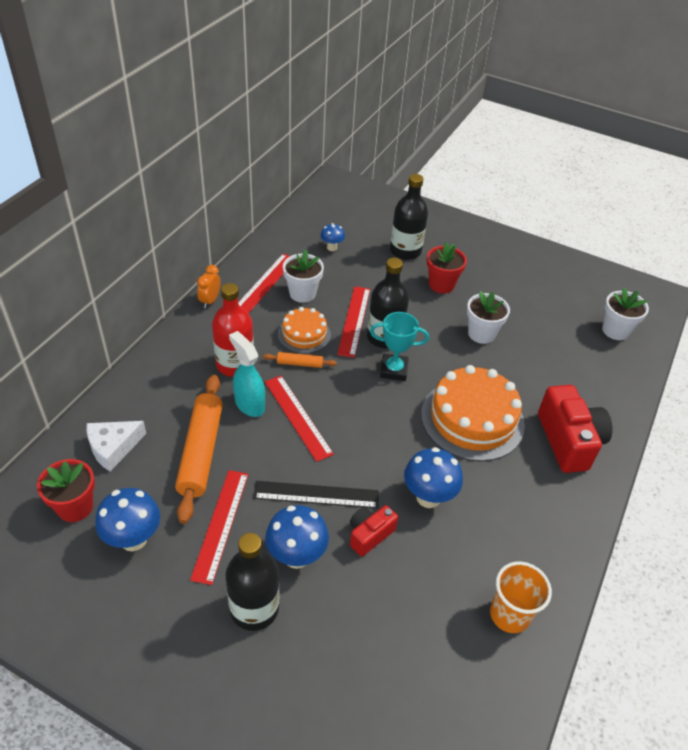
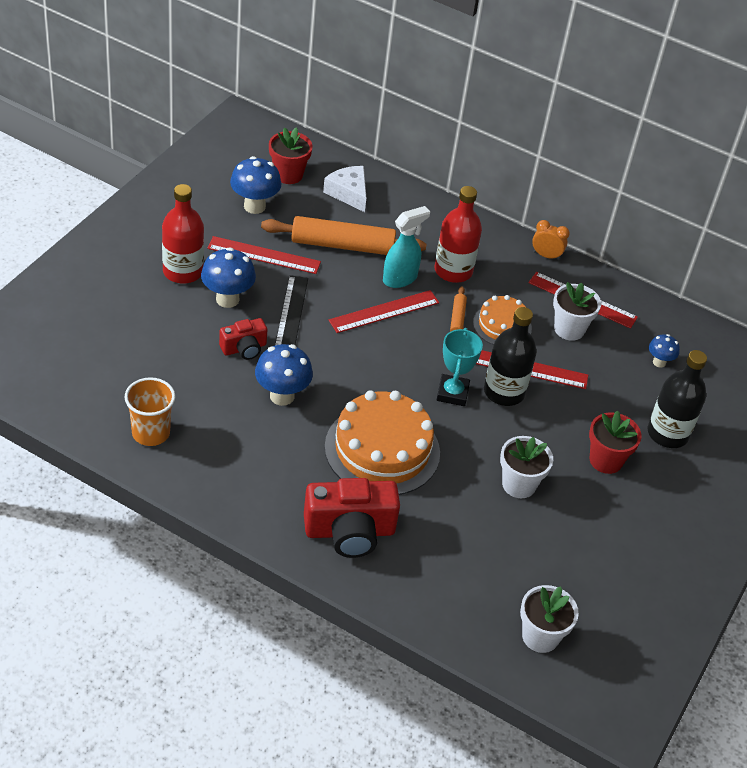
camera: 90 degrees right, 0 degrees up
(254, 608) = (183, 271): black bottle -> red bottle
(369, 534) = (244, 348): red camera -> red camera turned 105 degrees clockwise

